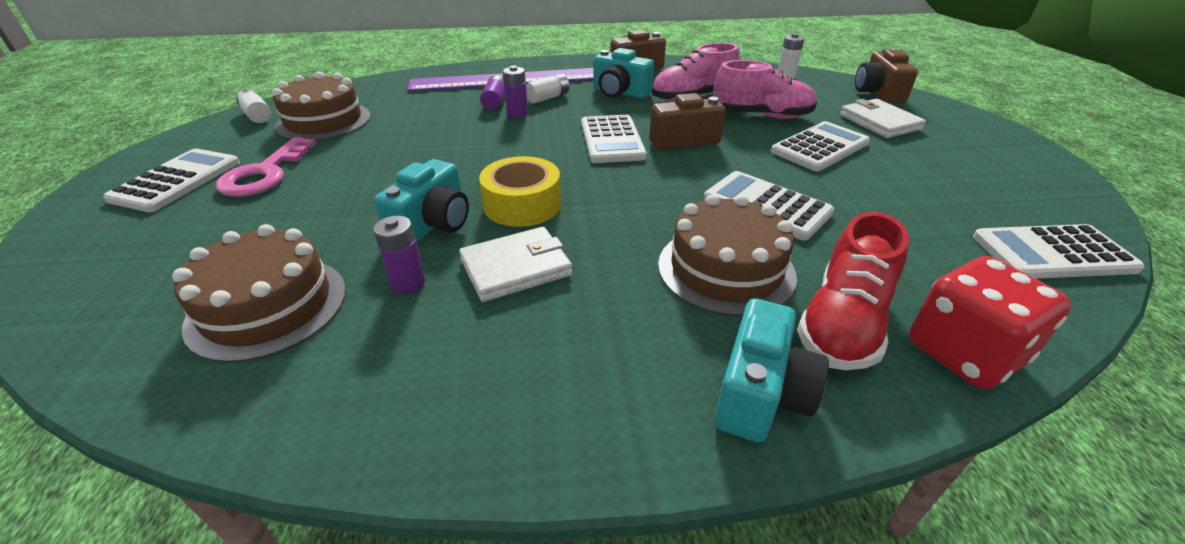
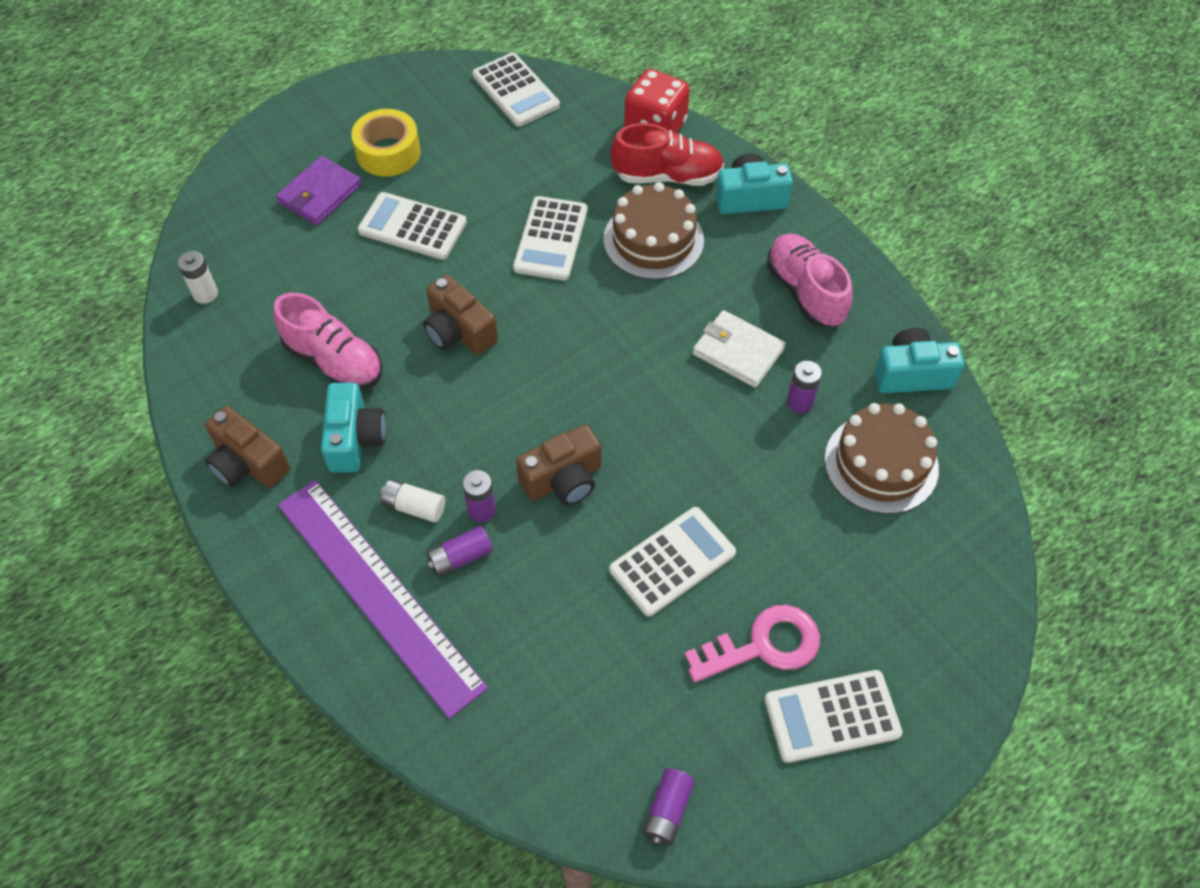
camera: 120 degrees left, 20 degrees up
(257, 115) = (667, 811): white battery -> purple battery
(324, 121) = (630, 708): brown cake -> none
(433, 224) = (730, 437): turquoise camera -> turquoise camera (912, 374)
(522, 205) = (660, 394): yellow tape -> yellow tape (388, 152)
(612, 140) = (495, 388): white calculator -> white calculator (672, 561)
(761, 116) = (356, 286): pink shoe -> pink shoe (805, 292)
(878, 93) = (227, 204): brown camera -> brown camera (563, 480)
(879, 122) = (320, 194): white wallet -> purple wallet

